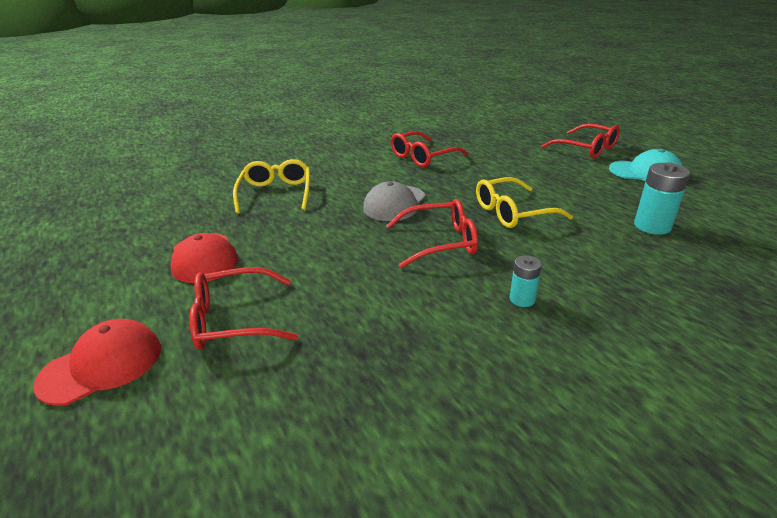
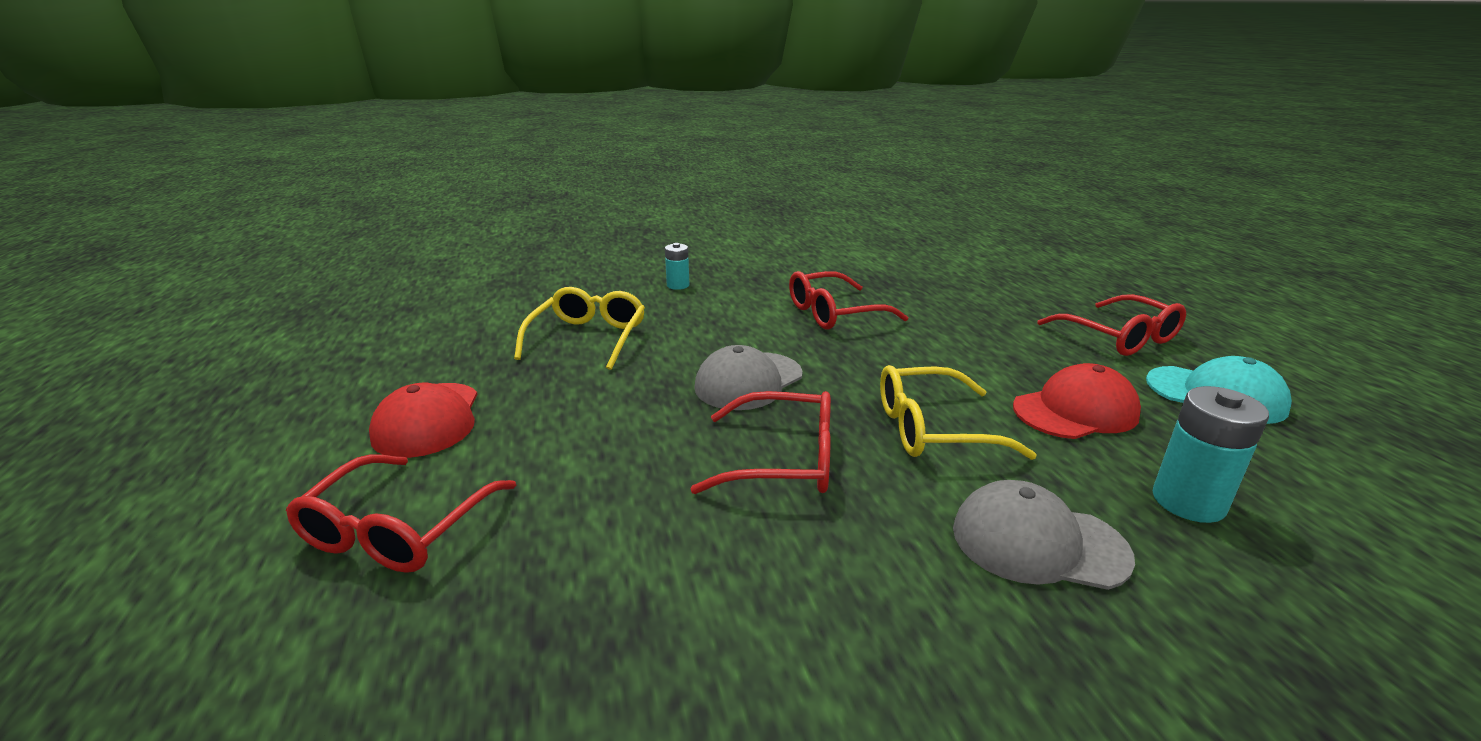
camera: 15 degrees right, 5 degrees down
(102, 365) = (181, 562): red cap -> red cap (1075, 411)
(234, 320) = (398, 529): red glasses -> red glasses turned 75 degrees counterclockwise
(522, 299) = (868, 598): turquoise battery -> turquoise battery (678, 285)
(591, 258) = (1038, 542): none -> grey cap

